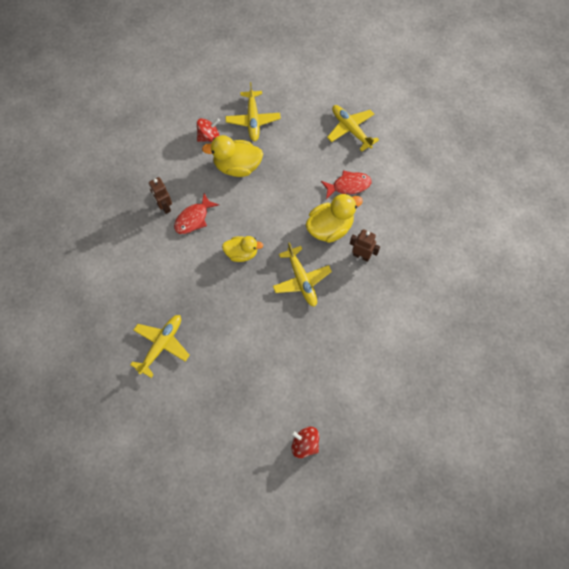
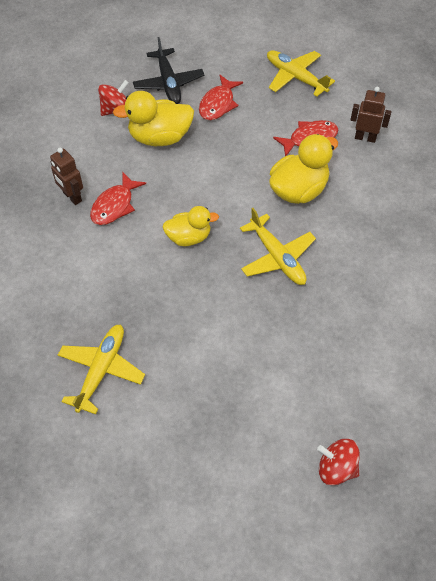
camera: 10 degrees left, 10 degrees down
(253, 119) = (168, 83): yellow plane -> black plane
(286, 144) = (218, 104): none -> red fish
(361, 256) = (348, 216): brown robot -> brown robot (365, 137)

